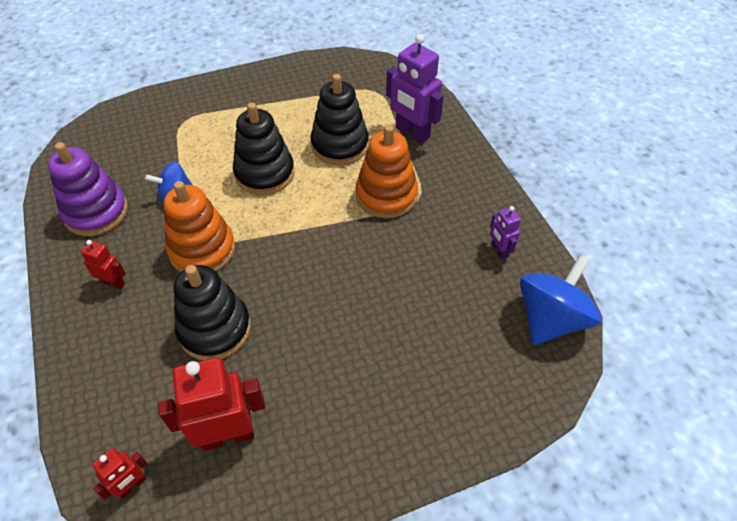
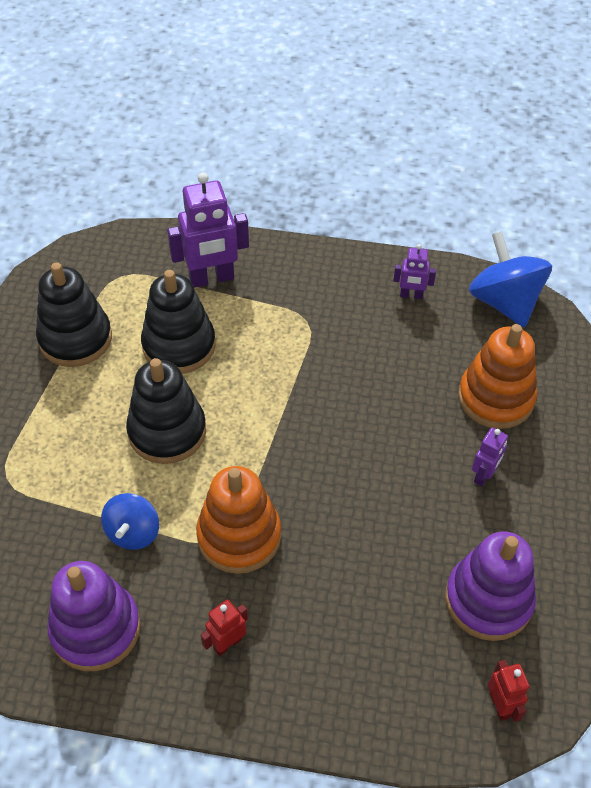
camera: 60 degrees left, 0 degrees up
(215, 329) = (356, 564): black stacking toy -> black stacking toy (75, 339)
(228, 435) = (488, 600): red robot -> purple stacking toy
(350, 380) = (483, 475): none -> purple robot
(386, 195) = (282, 342): orange stacking toy -> orange stacking toy (495, 398)

